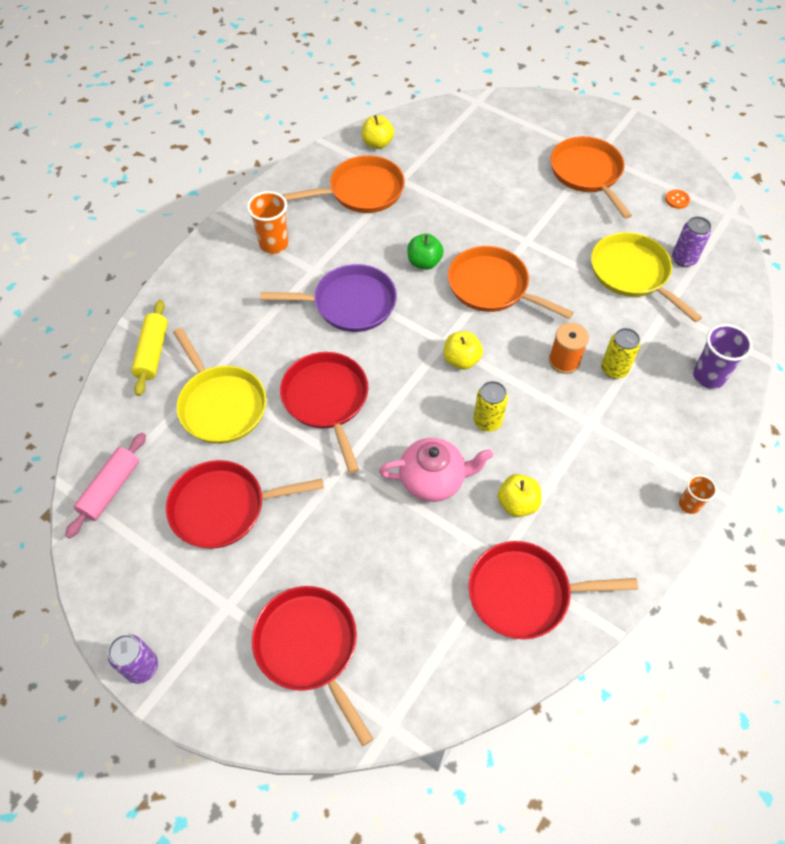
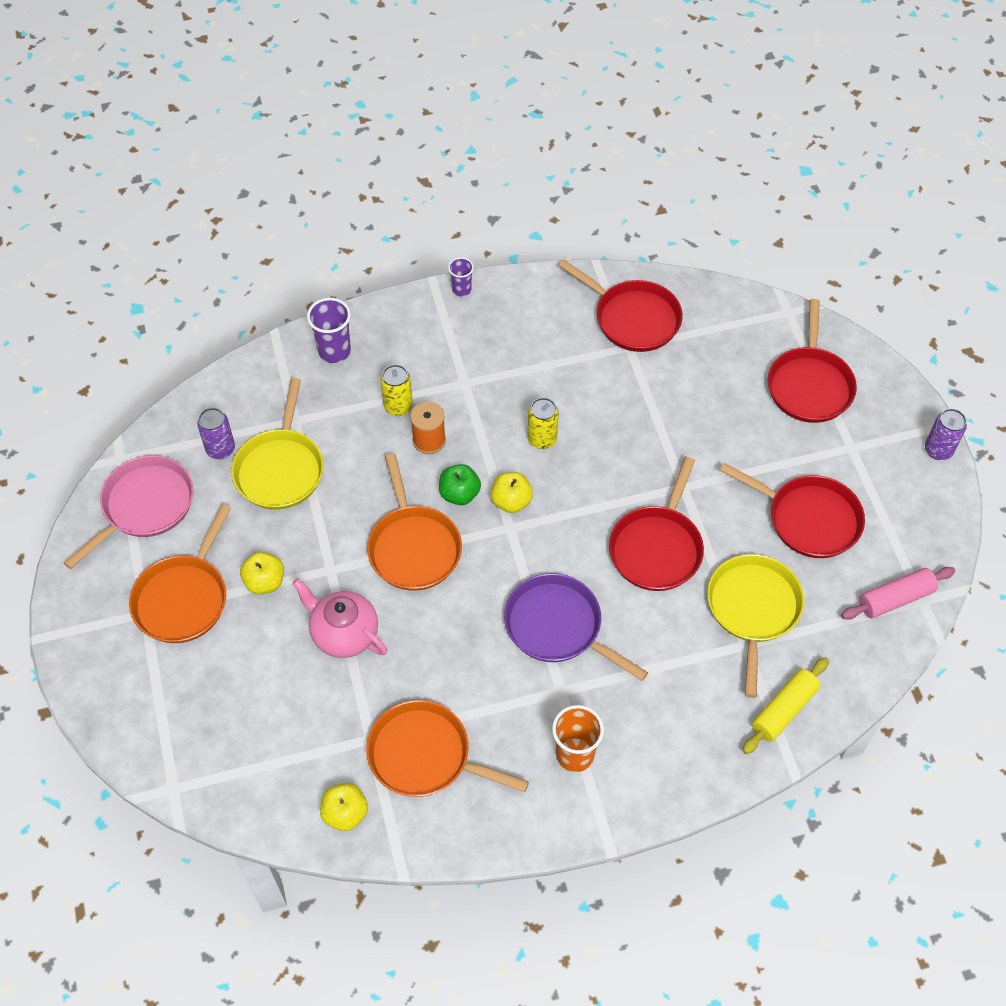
camera: 140 degrees left, 0 degrees up
(424, 262) = (448, 619): green apple -> green apple (459, 494)
(433, 479) = (626, 427): pink teapot -> pink teapot (343, 633)
(517, 503) = (580, 370): yellow apple -> yellow apple (265, 582)
(677, 200) = (144, 506): orange button -> pink pan
(689, 504) = (461, 289): orange cup -> purple cup

